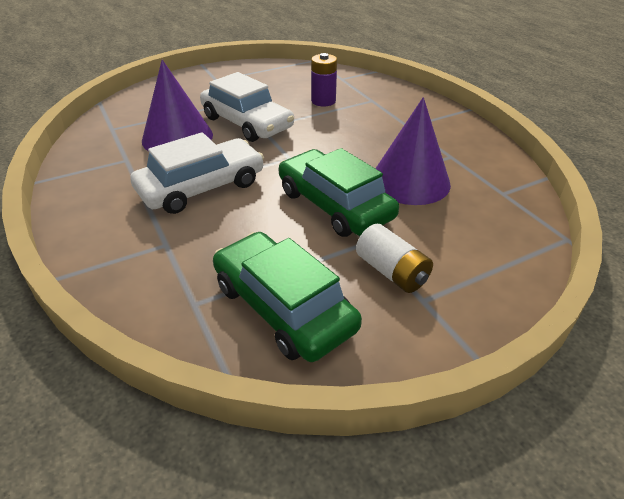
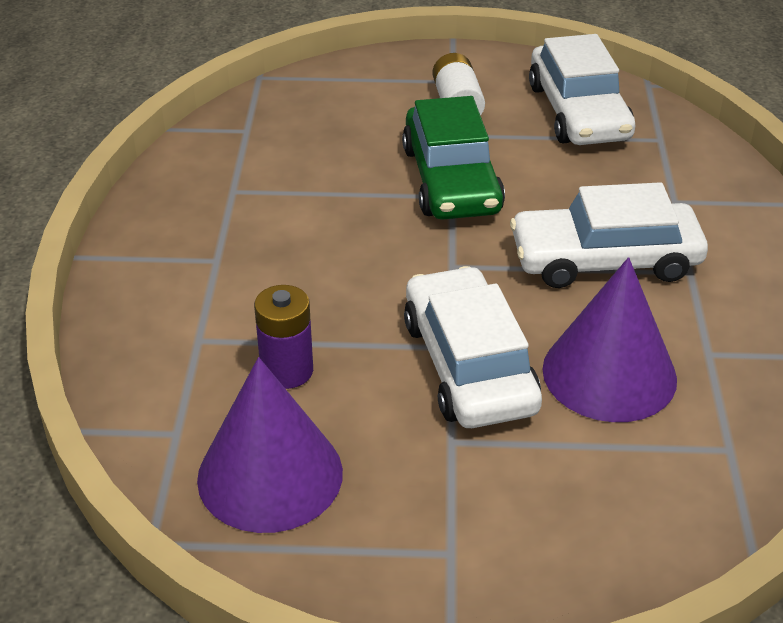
camera: 150 degrees left, 0 degrees up
(283, 307) = (578, 112): green car -> white car
(410, 181) = (331, 176): purple cone -> purple cone (270, 475)

